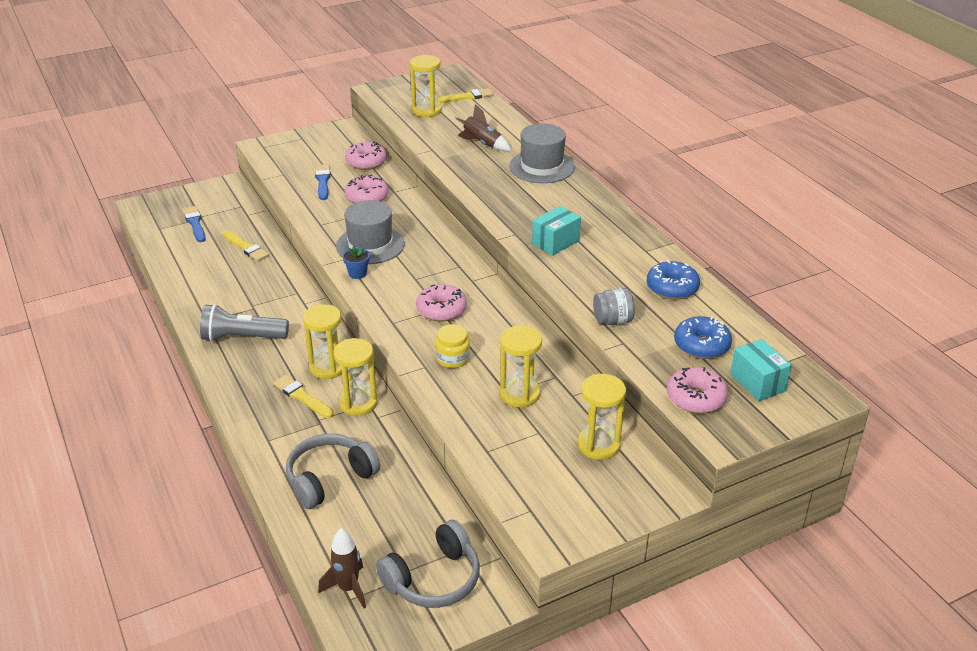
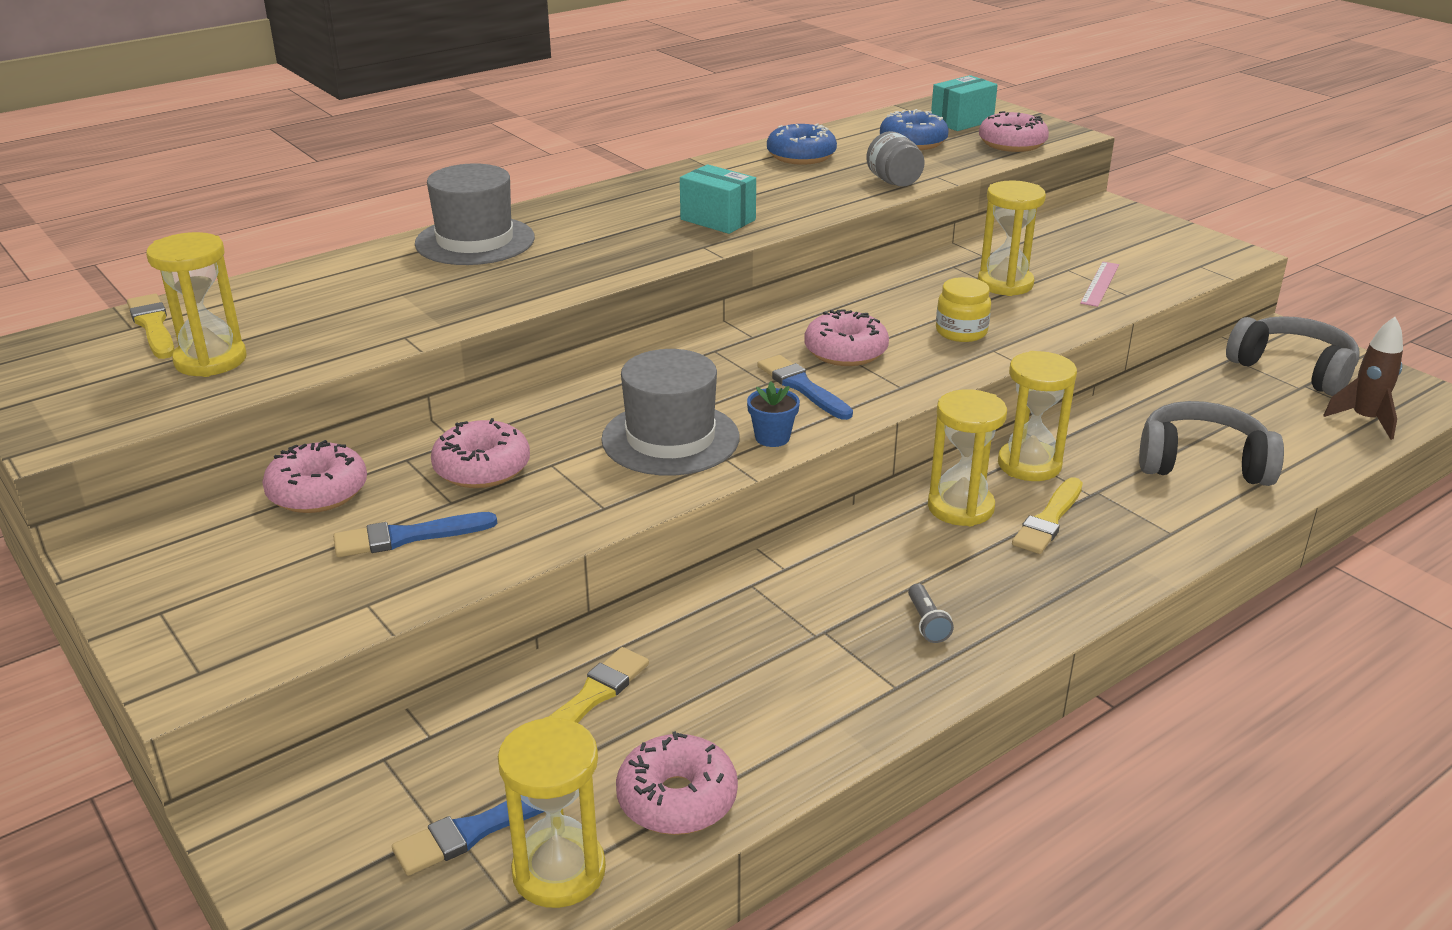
camera: 100 degrees left, 5 degrees down
(181, 262) = (677, 799): none -> pink donut
(242, 337) = (927, 623): grey flashlight -> grey flashlight, size x0.43
(329, 478) = (1202, 463): grey headphones -> grey headphones turned 150 degrees clockwise
(405, 289) = (802, 387): none -> blue brush
(482, 144) = (383, 293): brown rocket -> none
(509, 442) = (1100, 284): none -> pink ruler
(598, 445) = (1061, 238): yellow hourglass -> yellow hourglass (559, 871)

